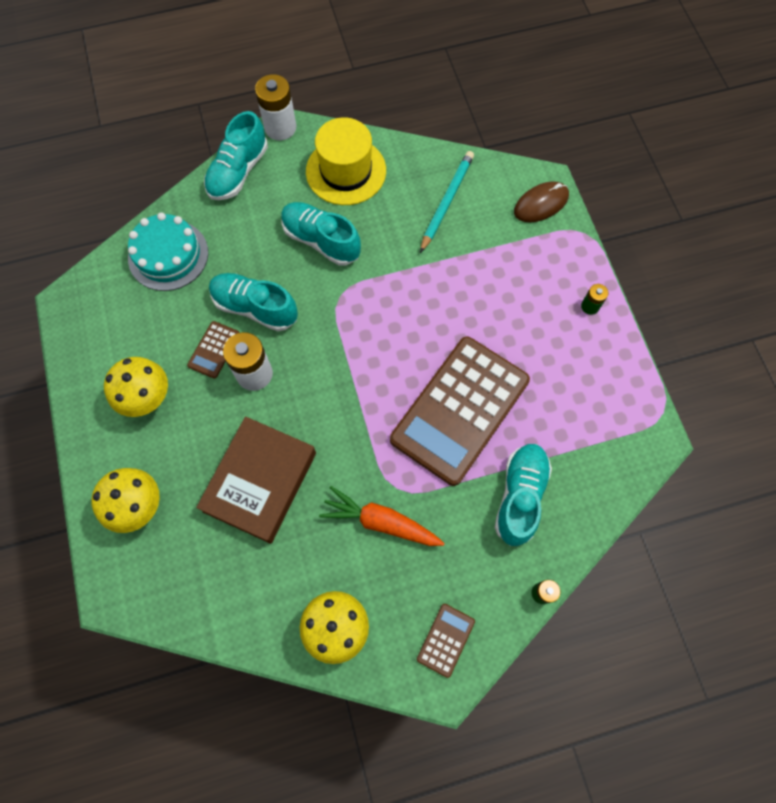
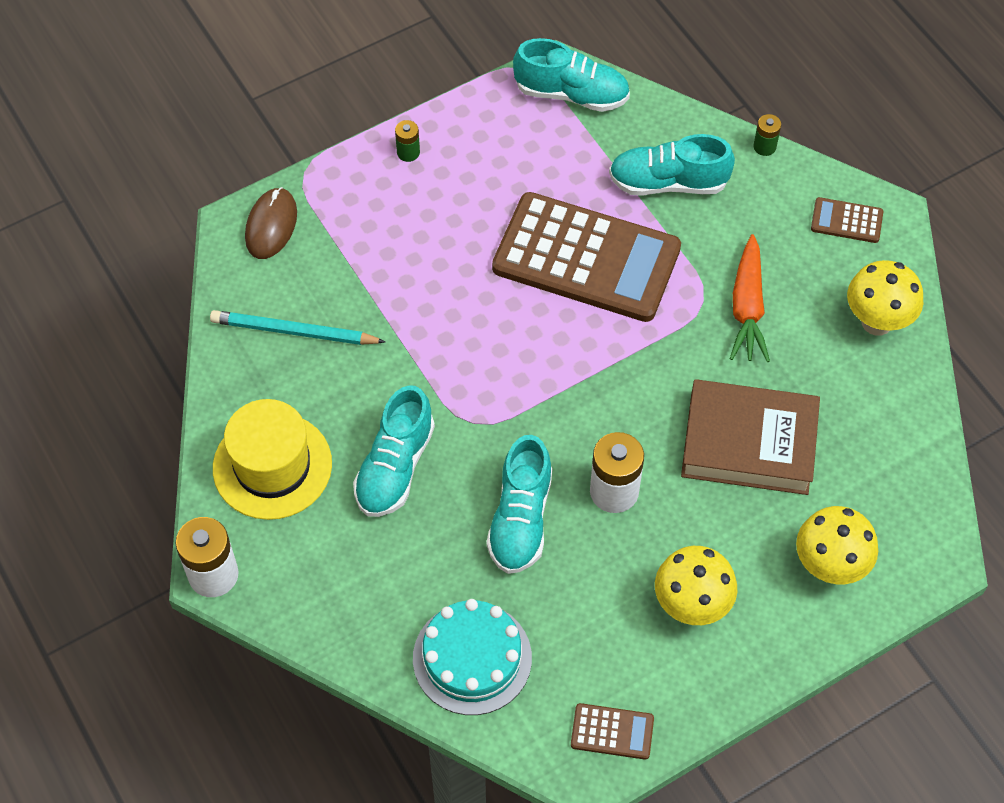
camera: 105 degrees left, 10 degrees down
(214, 350) = (596, 550): brown calculator -> brown calculator (612, 732)
(238, 172) = (307, 609): turquoise shoe -> turquoise shoe (571, 94)
(541, 204) = (271, 225): brown mouse -> brown mouse turned 60 degrees clockwise

